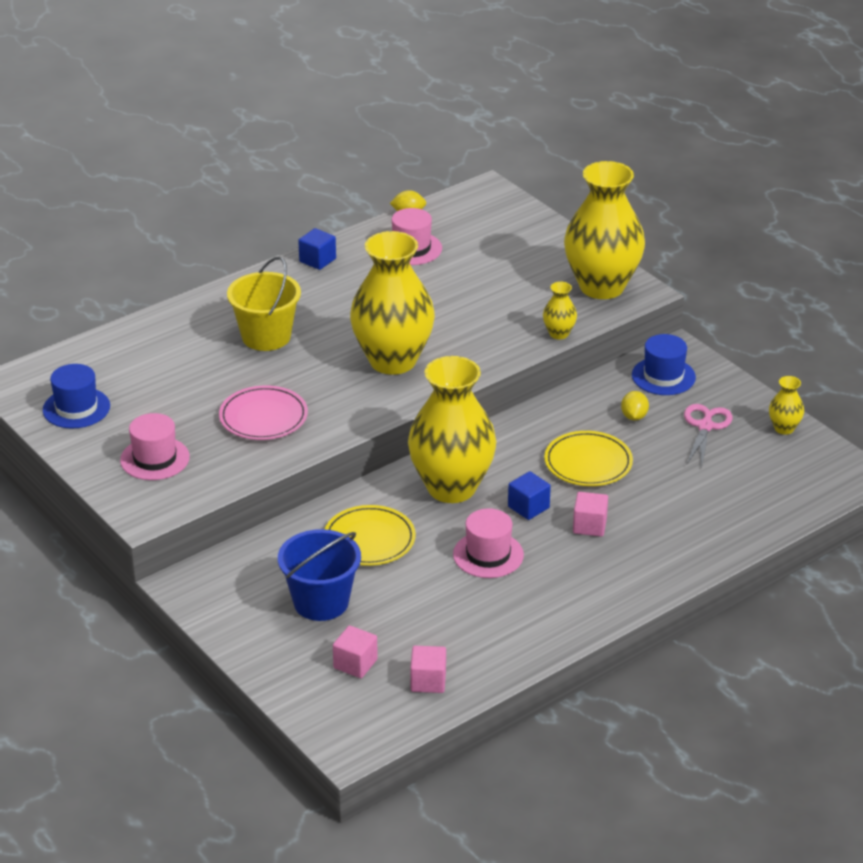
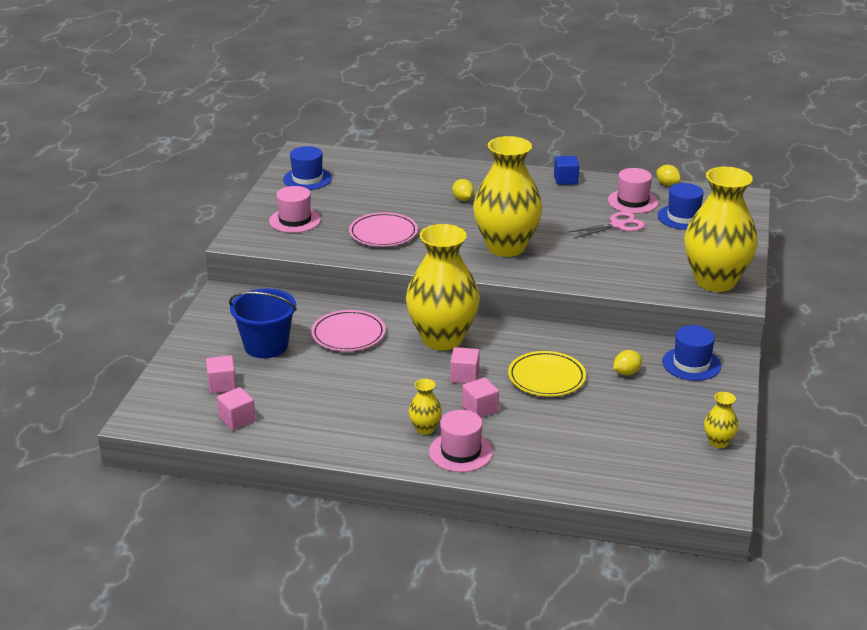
camera: 50 degrees right, 5 degrees down
(266, 336) = (463, 199): yellow bucket -> yellow lemon
(369, 540) = (348, 334): yellow plate -> pink plate
(477, 240) = (683, 217): none -> blue hat
(488, 555) = (393, 383): pink hat -> pink hat (460, 452)
(528, 507) = (464, 376): blue cube -> pink cube
(559, 334) = (634, 289): yellow vase -> yellow vase (425, 429)
(705, 426) = (664, 407): pink scissors -> pink scissors (617, 225)

